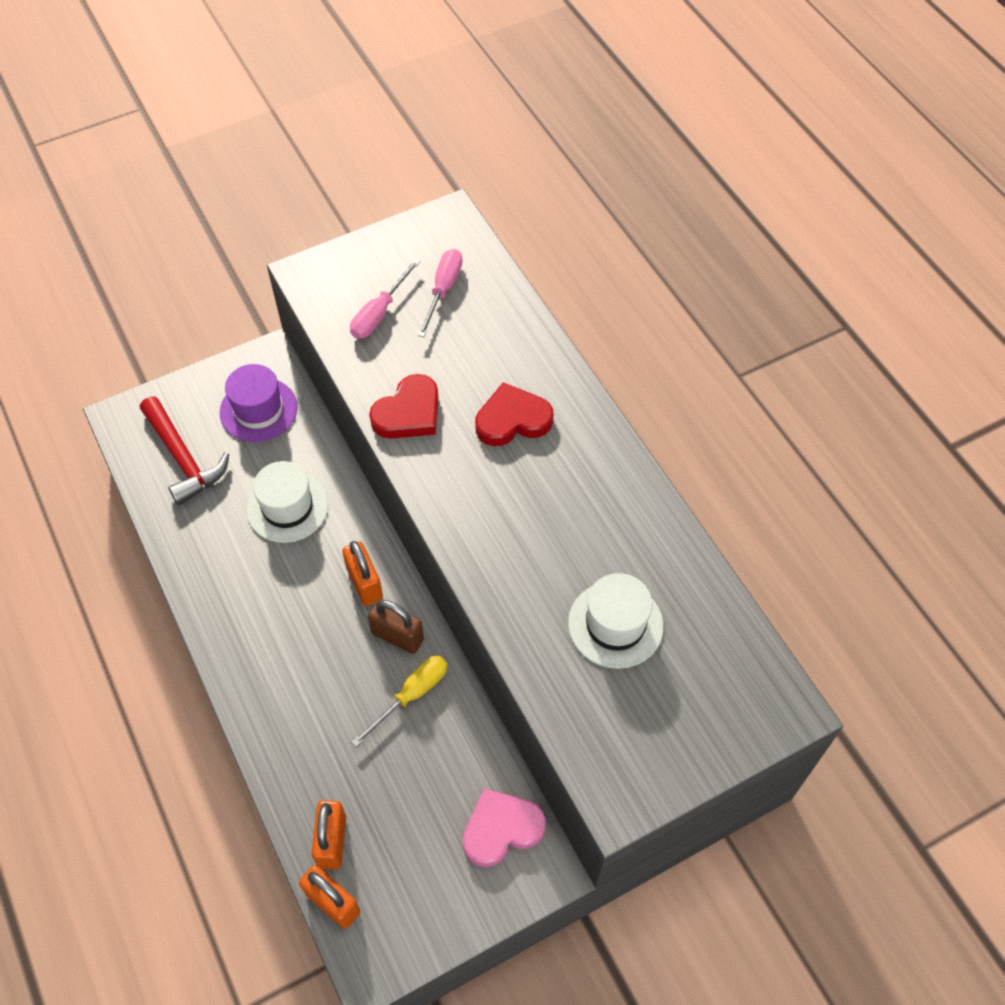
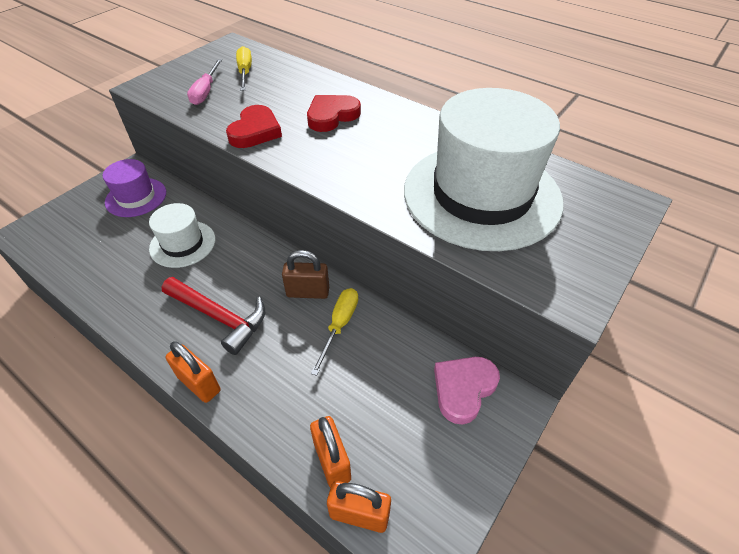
camera: 25 degrees left, 10 degrees down
(183, 458) = (85, 241): red hammer -> red hammer (220, 317)
(364, 583) = (265, 269): orange padlock -> orange padlock (199, 384)
(443, 290) = (245, 72): pink screwdriver -> yellow screwdriver
(615, 624) = (481, 195): white hat -> white hat, size x2.06

